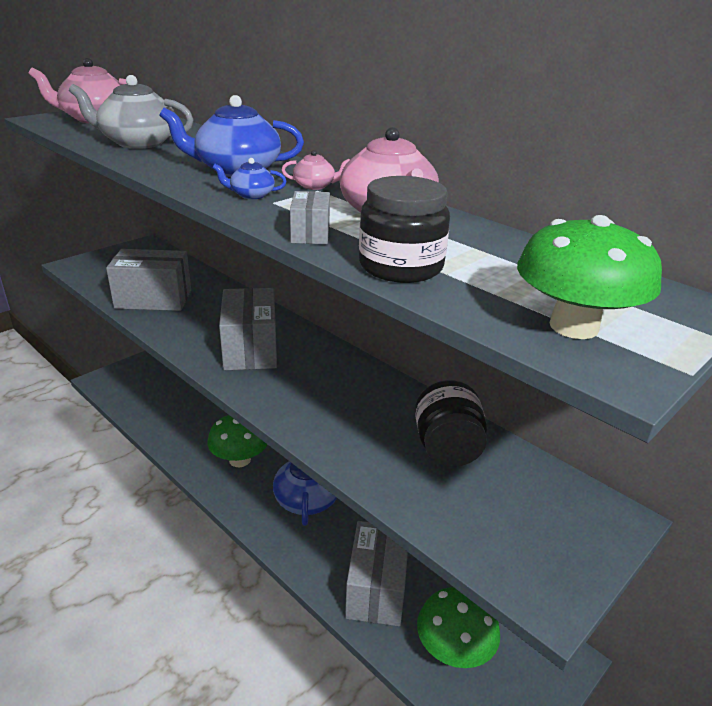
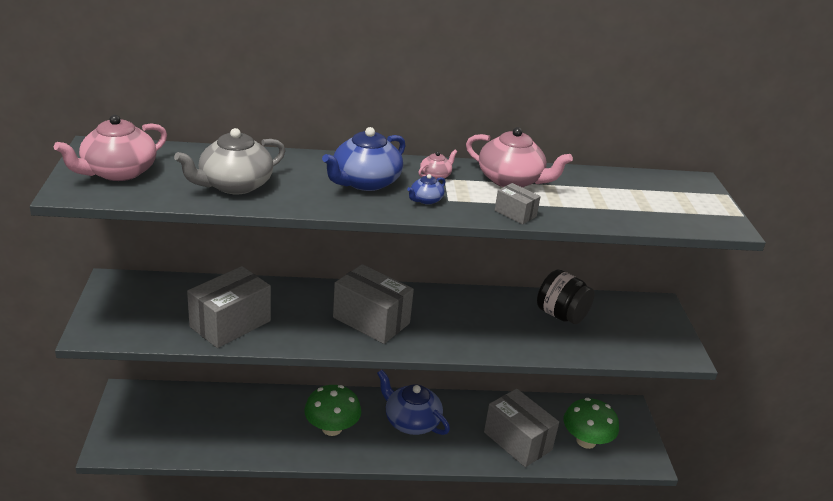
camera: 50 degrees left, 0 degrees up
(401, 267) = (588, 214): black jar -> none
(574, 326) = (688, 213): green mushroom -> none

